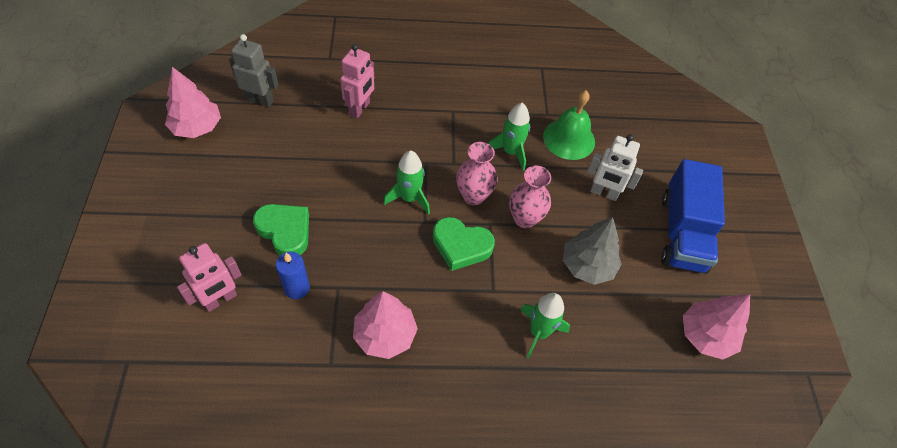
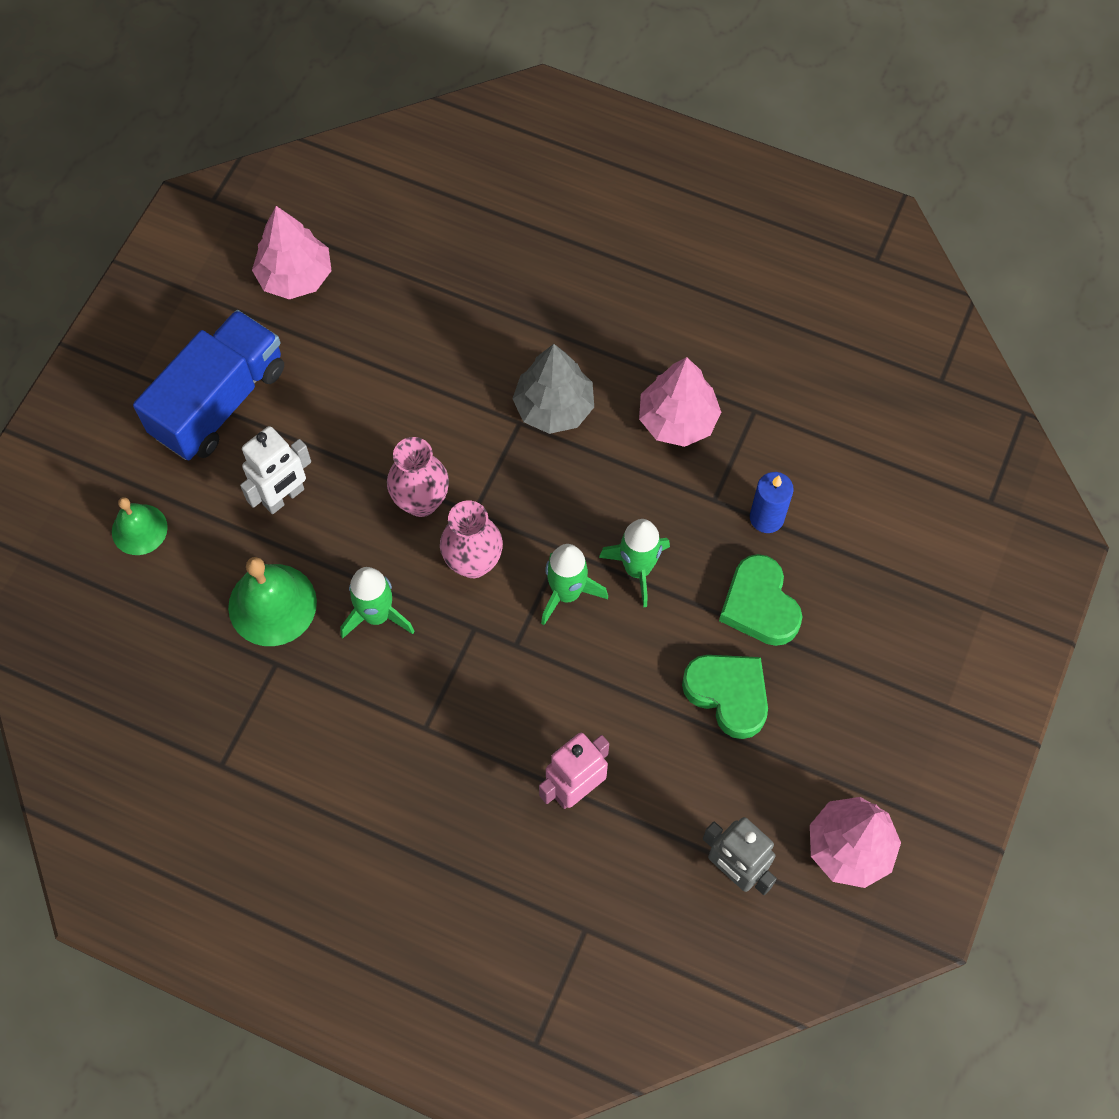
camera: 150 degrees left, 10 degrees up
(220, 299) = (867, 538): pink robot -> none
(461, 246) = (530, 495): green heart -> green heart (728, 695)
(539, 332) = (492, 354): green rocket -> green rocket (637, 569)
(587, 265) = (379, 408): grey tree -> grey tree (554, 407)
(604, 193) = (284, 497): white robot -> white robot turned 90 degrees clockwise
(665, 150) = (139, 529): none -> green bell

